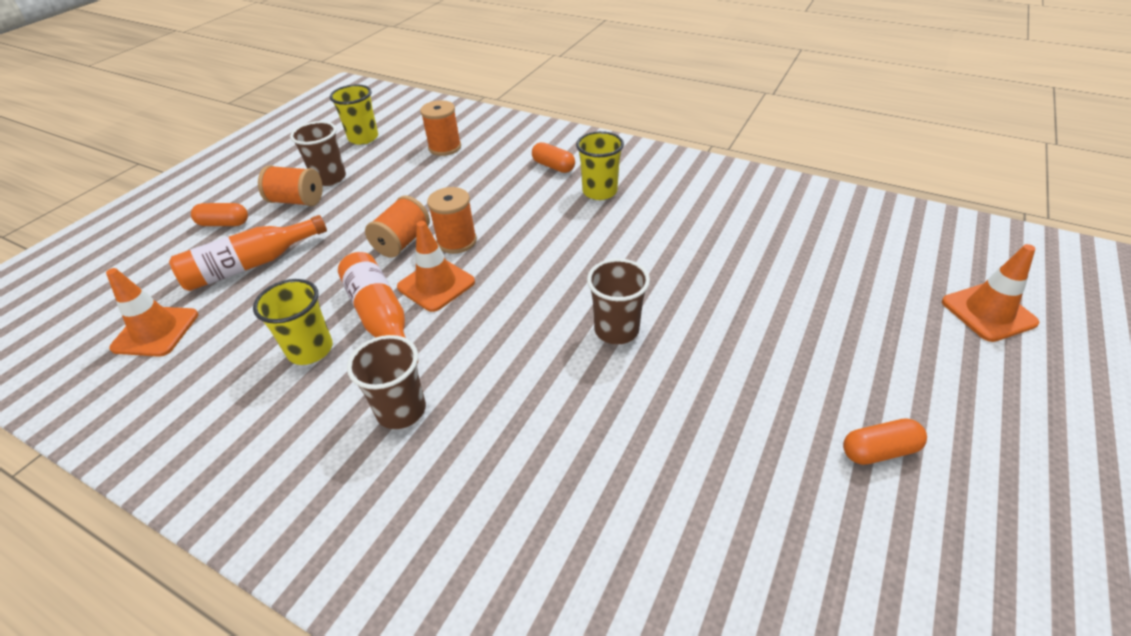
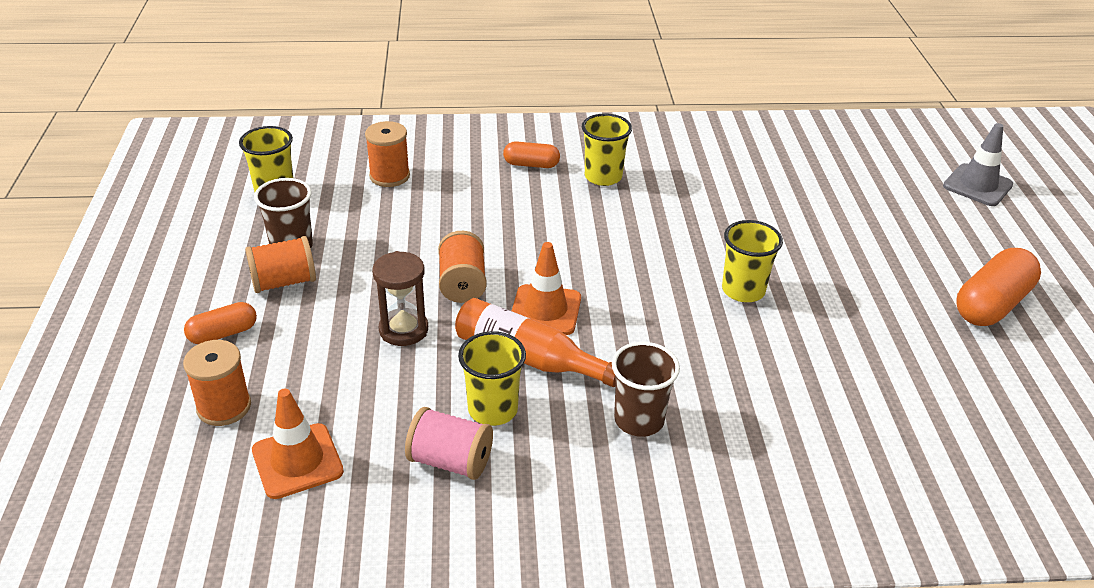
camera: 35 degrees left, 5 degrees down
(237, 378) = (450, 461): none -> pink spool
(251, 265) = (319, 362): orange bottle -> none
(326, 262) = (403, 330): none -> brown hourglass
(457, 241) = (518, 265): orange spool -> orange spool (224, 407)
(616, 330) = (743, 290): brown cup -> yellow cup
(879, 450) = (991, 304): orange capsule -> orange capsule, size x1.74
(988, 312) = (977, 185): orange traffic cone -> grey traffic cone

